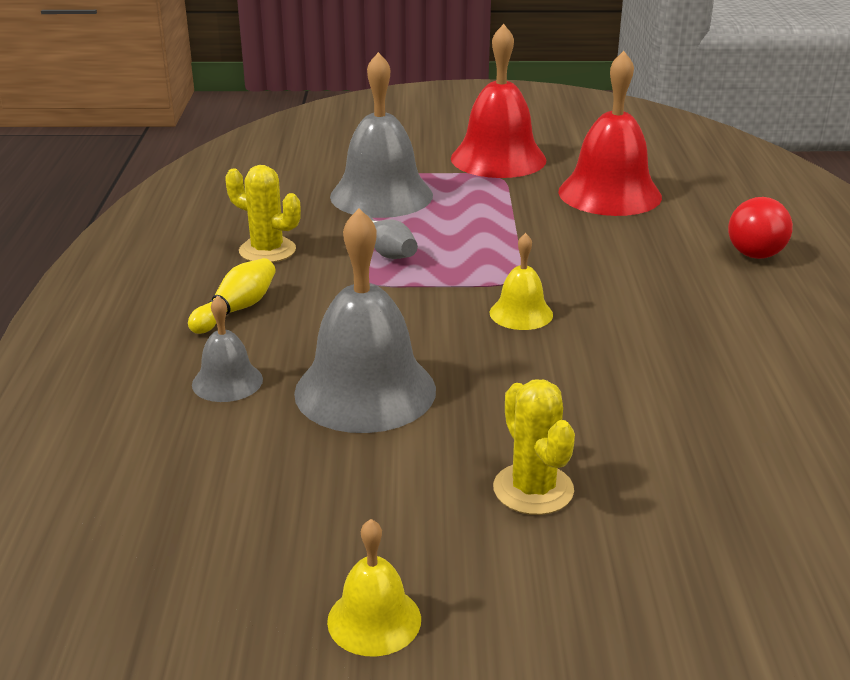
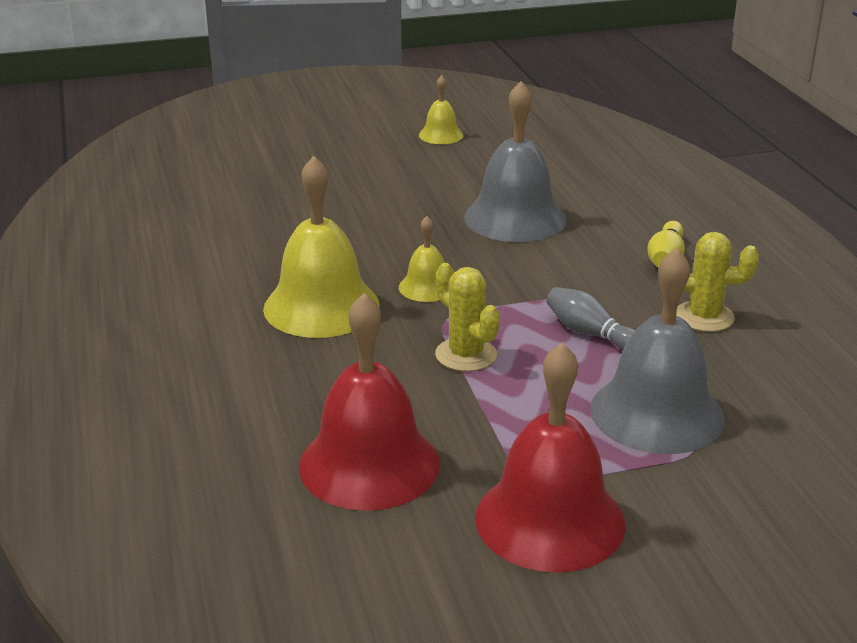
camera: 165 degrees right, 0 degrees up
(227, 382) = (614, 211): grey bell -> none
(533, 489) = (381, 184): yellow cactus -> yellow cactus (466, 355)
(640, 308) = (321, 306): none -> yellow bell
(753, 249) = (197, 394): red light bulb -> none

